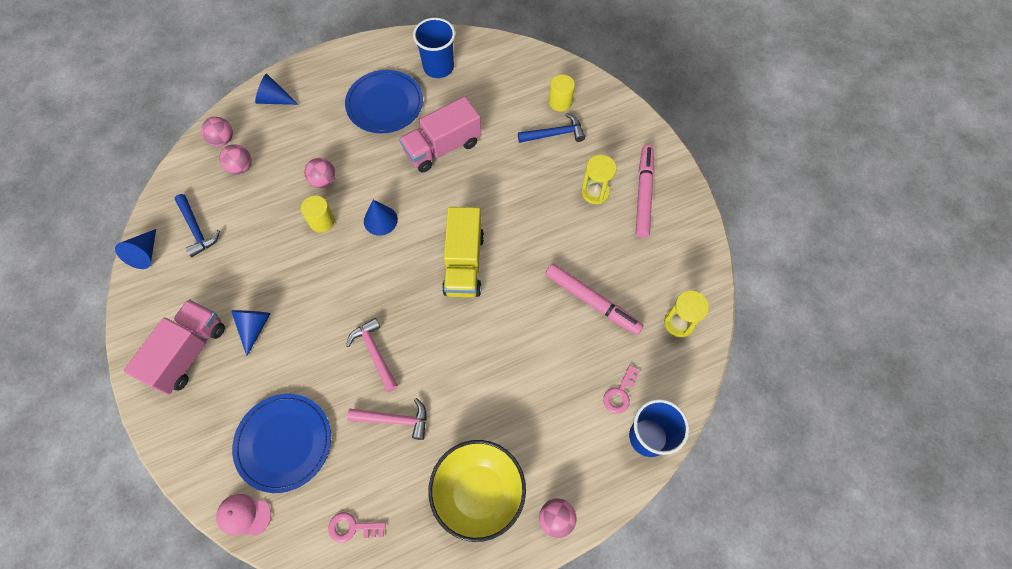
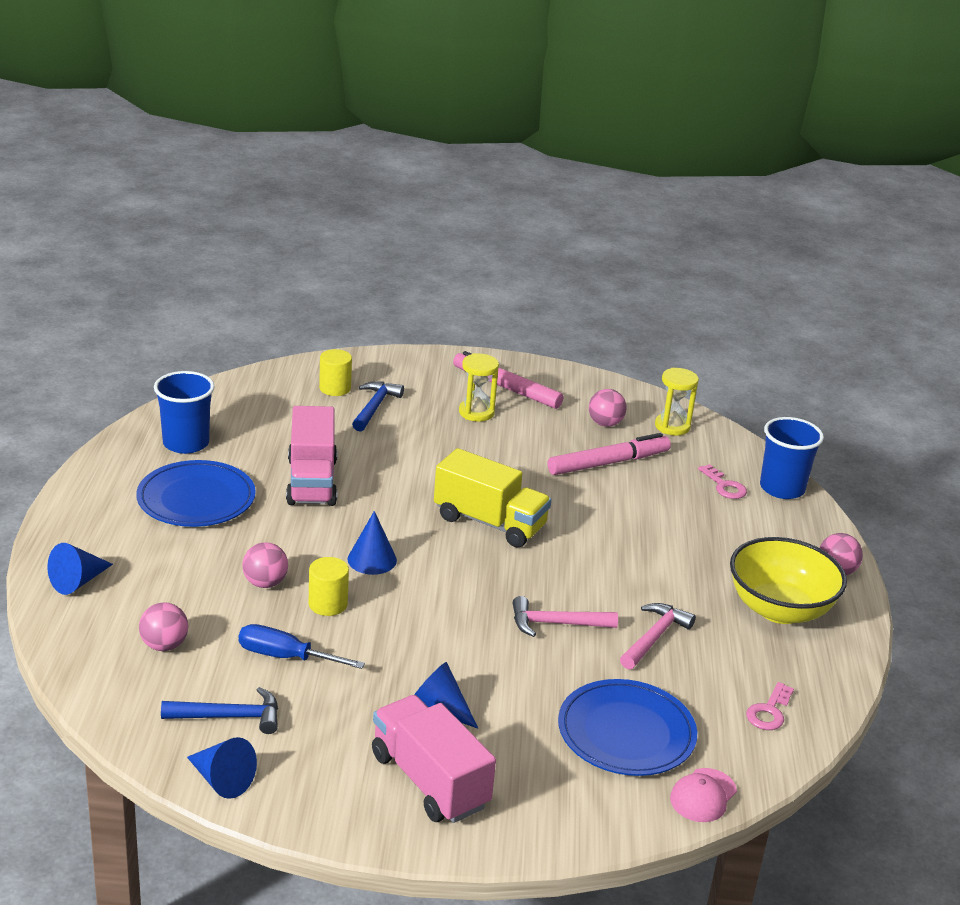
camera: 65 degrees left, 35 degrees down
(222, 140) = (95, 648): pink ball -> pink ball (605, 423)
(261, 227) = (285, 657): none -> blue screwdriver

